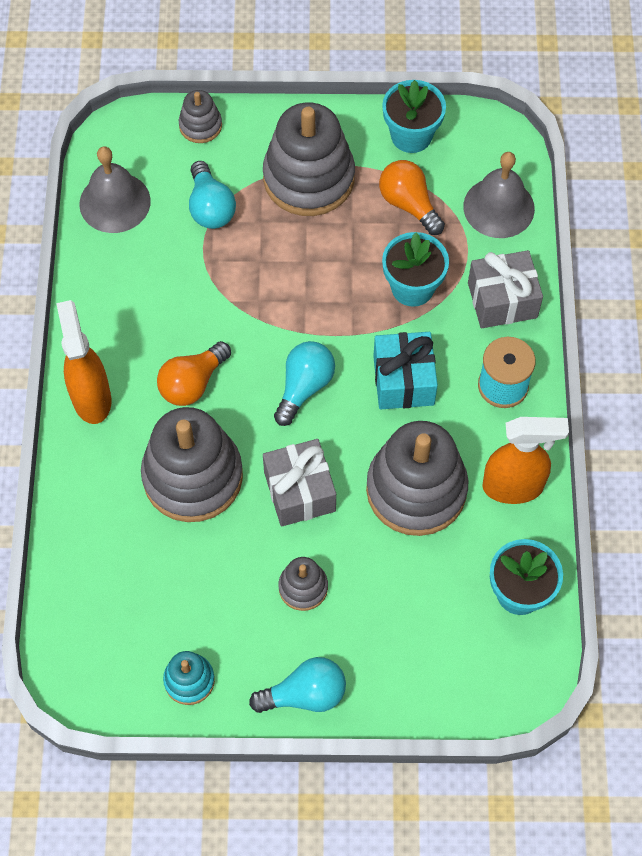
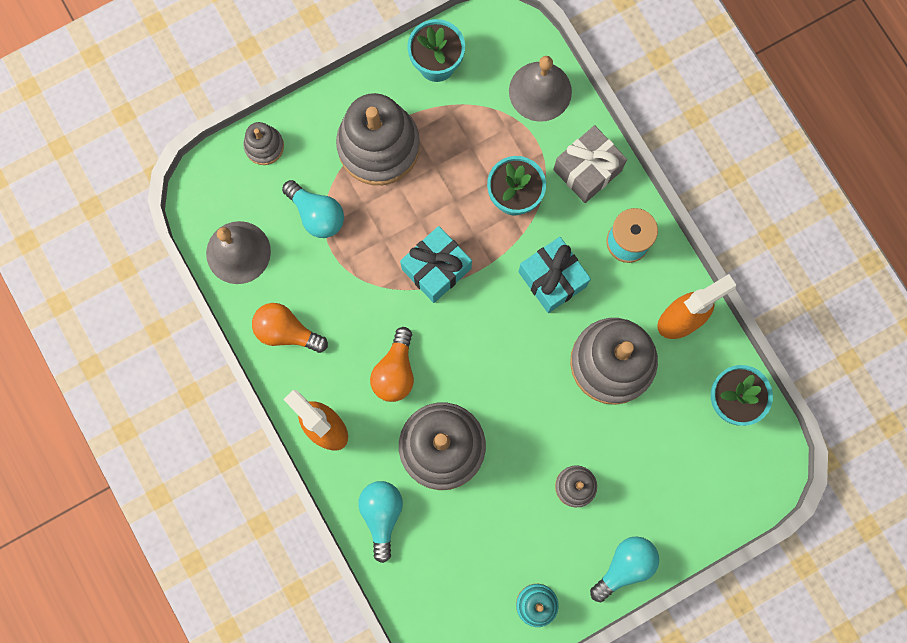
camera: 30 degrees left, 15 degrees up
(294, 312) = (436, 269): none -> turquoise gift
(299, 491) = (528, 413): grey gift -> none
(304, 387) = (481, 326): turquoise light bulb -> turquoise light bulb (382, 515)
(409, 204) = (470, 126): orange light bulb -> orange light bulb (287, 331)

